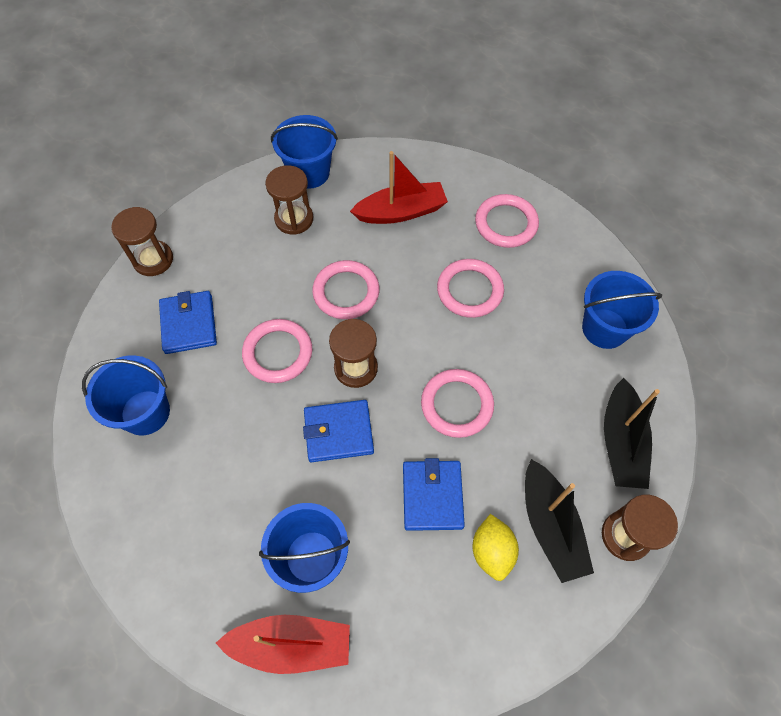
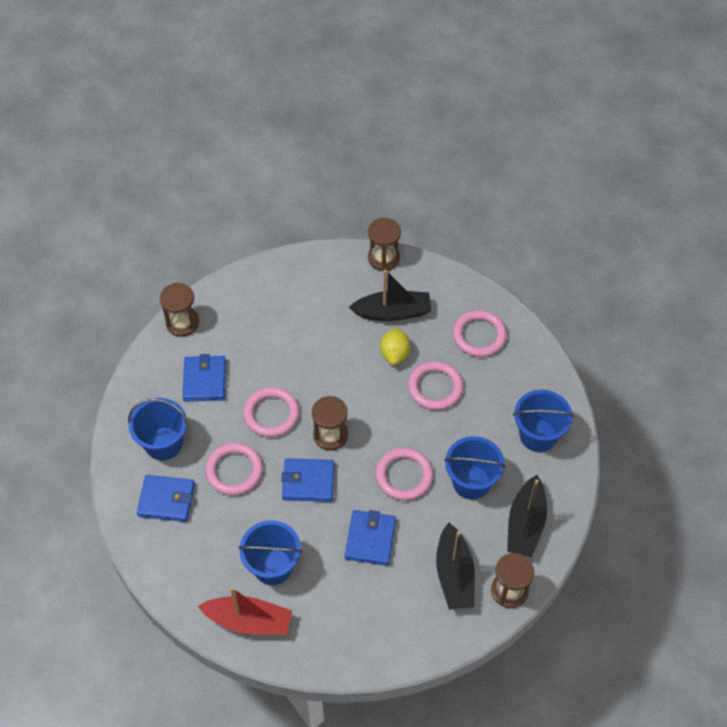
camera: 10 degrees right, 5 degrees down
(157, 488) = (166, 500): none -> blue wallet
(294, 219) = (302, 305): brown hourglass -> brown hourglass (383, 258)
(309, 173) = (321, 266): blue bucket -> blue bucket (471, 482)
(346, 292) = (334, 373): pink ring -> pink ring (234, 470)
(401, 212) = (392, 312): red boat -> black boat
(492, 551) = (406, 584): yellow lemon -> yellow lemon (394, 354)

